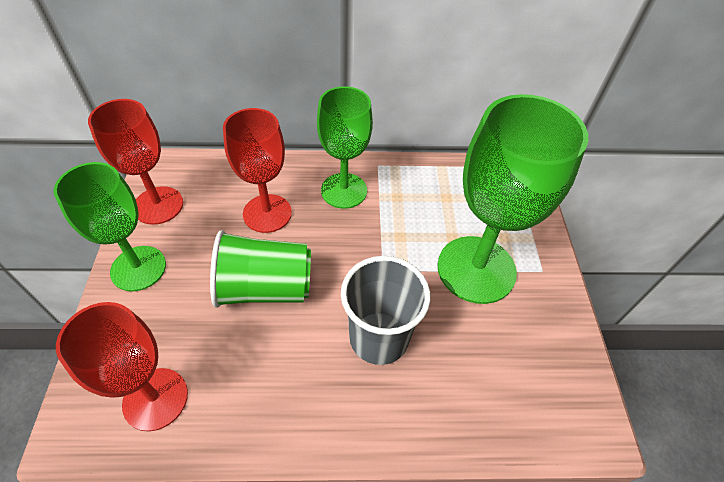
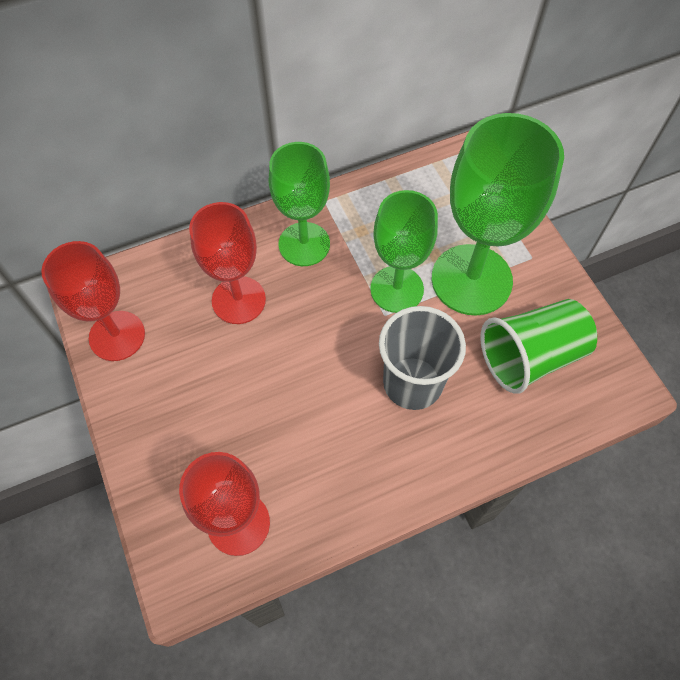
camera: 20 degrees left, 10 degrees up
(138, 268) = (140, 410): green goblet -> green goblet (397, 289)
(265, 288) = (280, 378): green cup -> green cup (530, 356)

